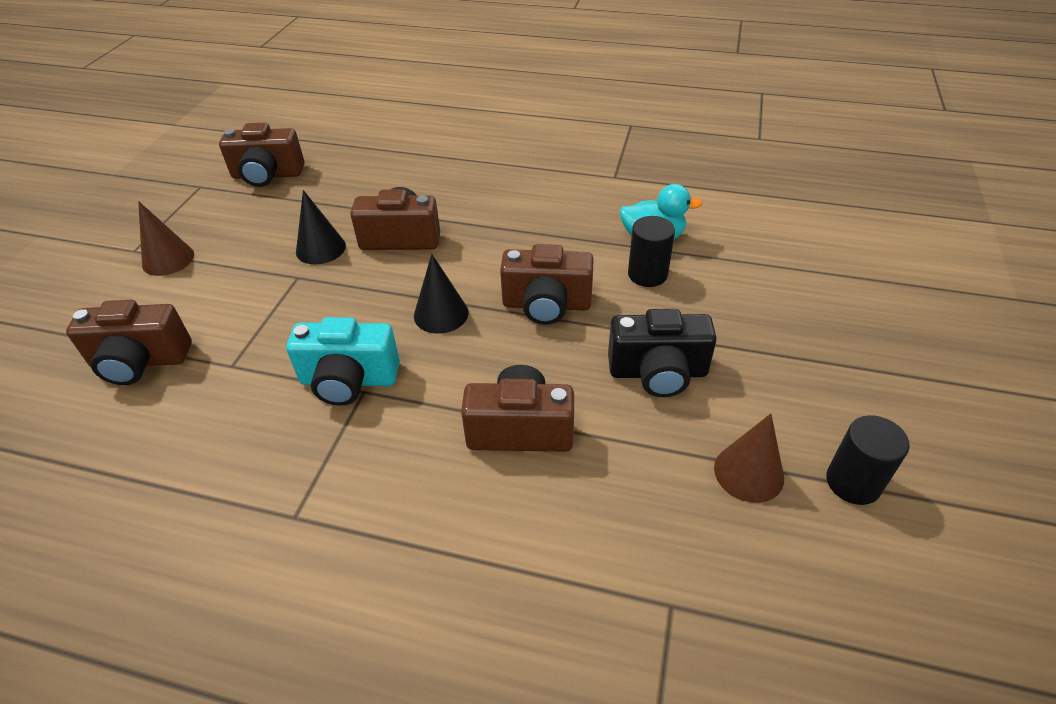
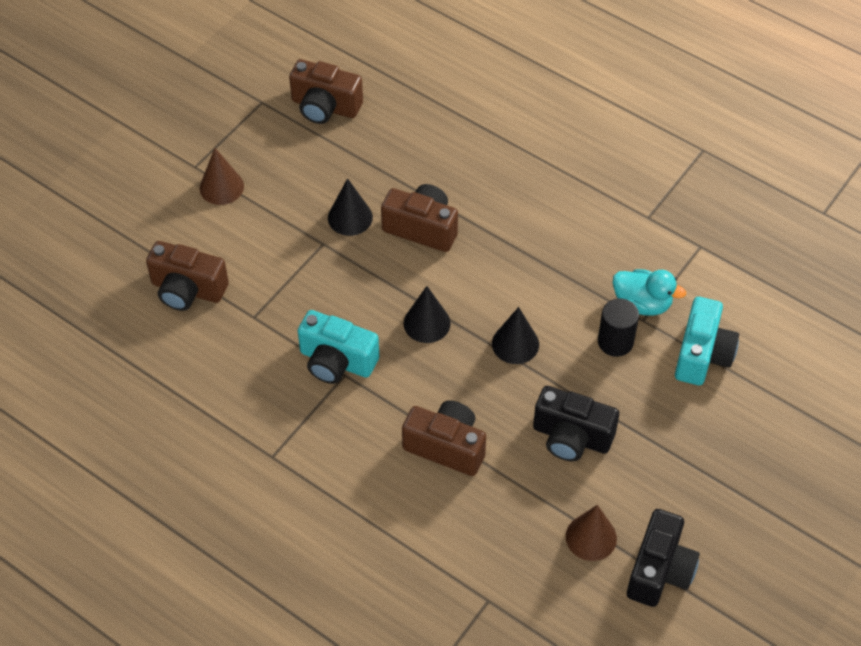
camera: 20 degrees right, 10 degrees up
(546, 305) = (515, 344): brown camera -> black cone
(738, 261) = (702, 355): none -> turquoise camera
(853, 482) = (659, 570): black cylinder -> black camera

